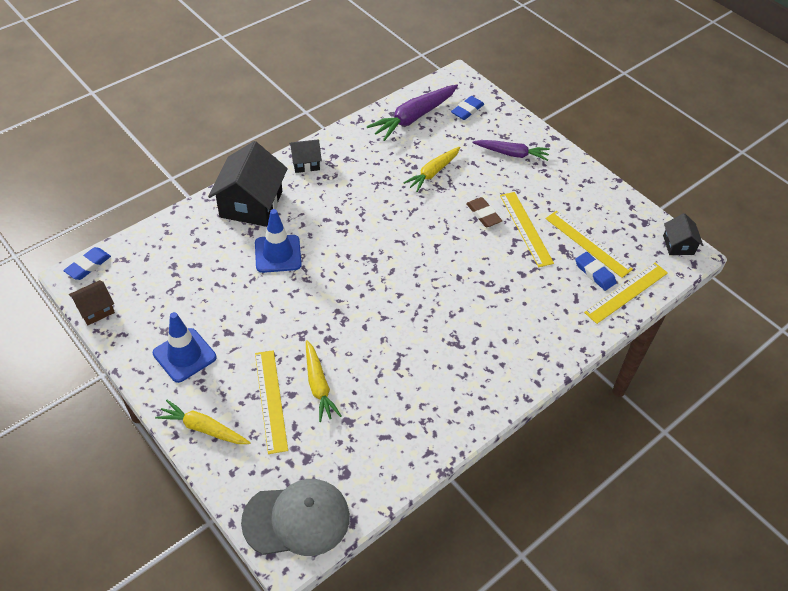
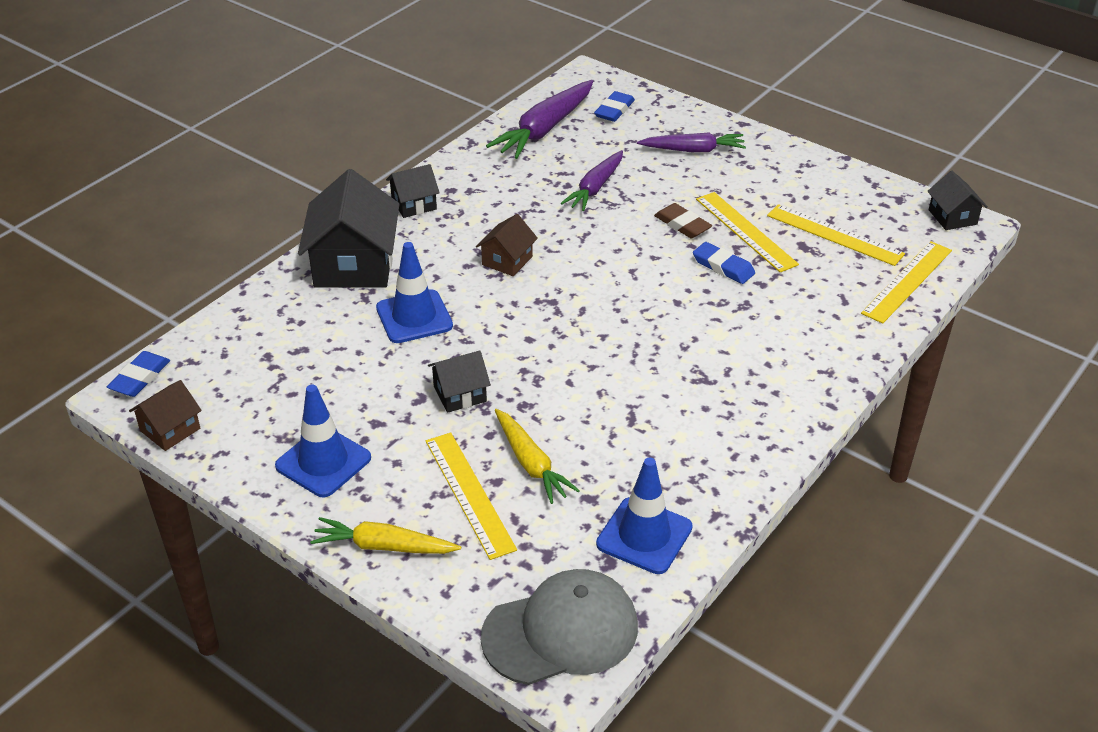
camera: 10 degrees left, 10 degrees down
(289, 321) = (460, 394): none -> black house
(354, 221) = (507, 261): none -> brown house
(375, 458) = (644, 536): none -> blue traffic cone
(433, 172) = (595, 188): yellow carrot -> purple carrot
(594, 273) = (857, 267): blue eraser -> blue eraser (723, 266)

